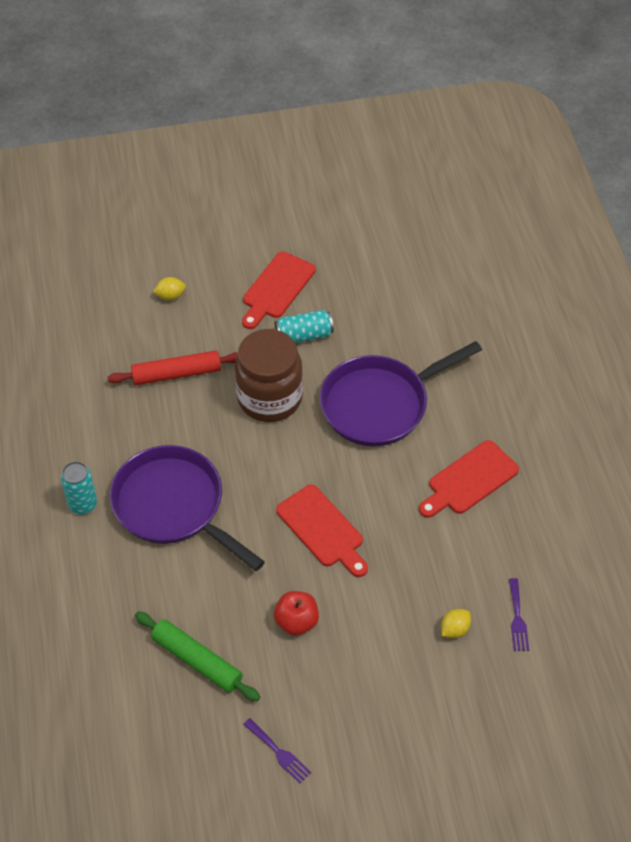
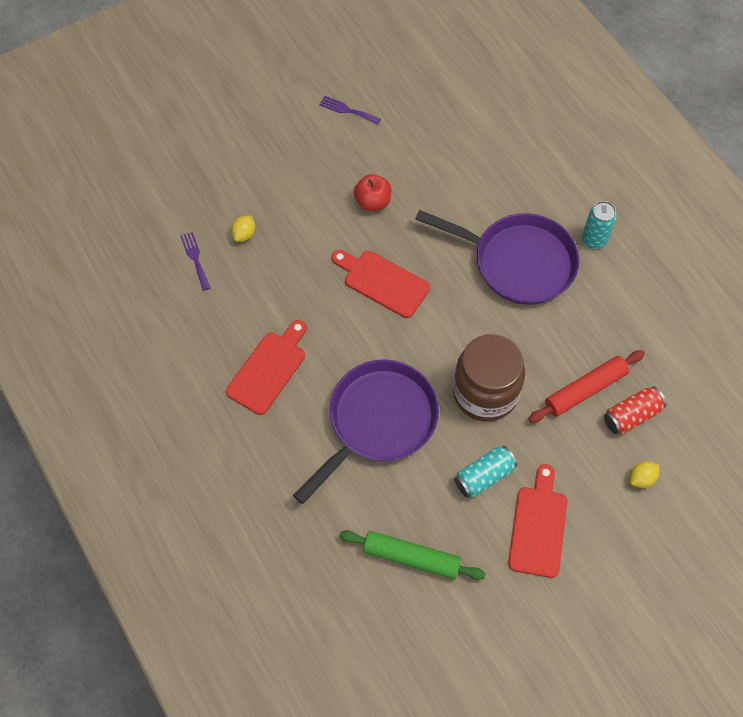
camera: 160 degrees right, 10 degrees up
(148, 342) = (631, 416): none -> red can
(197, 661) = (436, 151): green rolling pin -> green rolling pin (411, 557)

